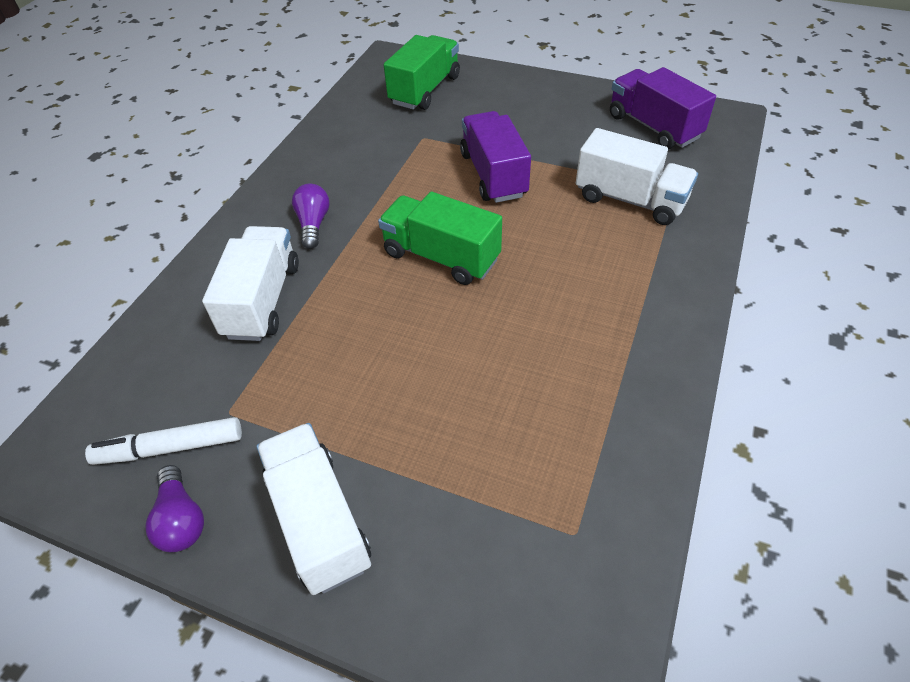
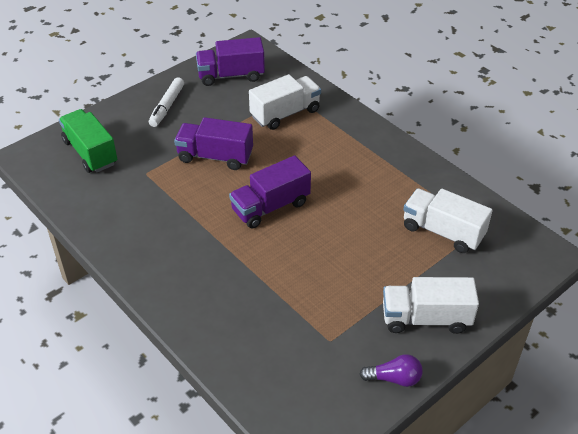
camera: 65 degrees left, 5 degrees down
(171, 448) = (340, 374): white marker -> white marker (167, 106)
(262, 300) = (246, 301): white truck -> white truck (443, 232)
(313, 224) = (191, 256): purple light bulb -> none
(441, 256) = (270, 206): green truck -> purple truck

